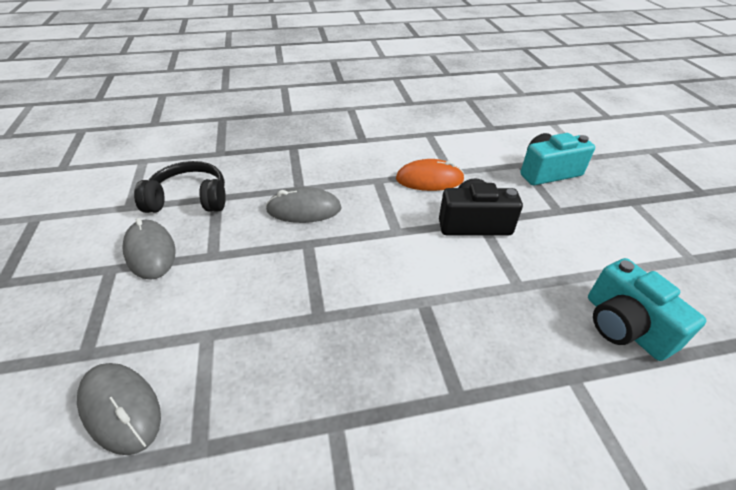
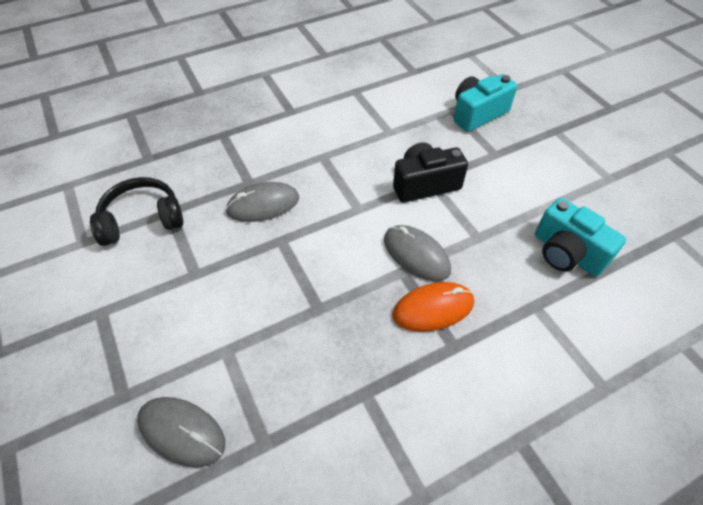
camera: 15 degrees left, 10 degrees up
(150, 251) = (131, 285): grey mouse -> grey mouse (416, 255)
(429, 179) = (371, 145): orange mouse -> orange mouse (433, 308)

